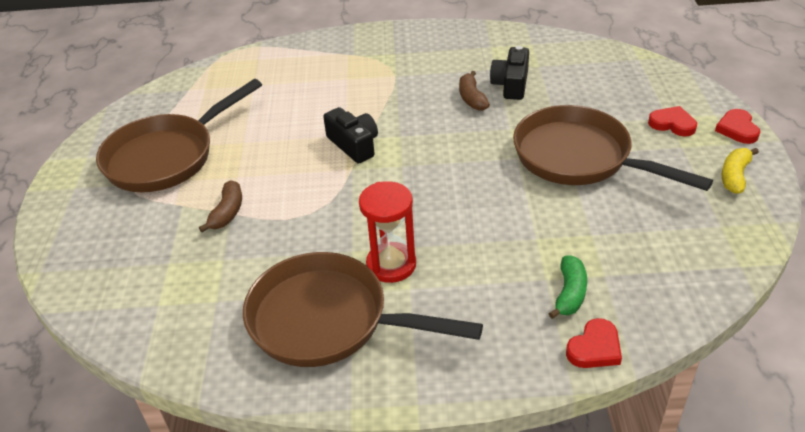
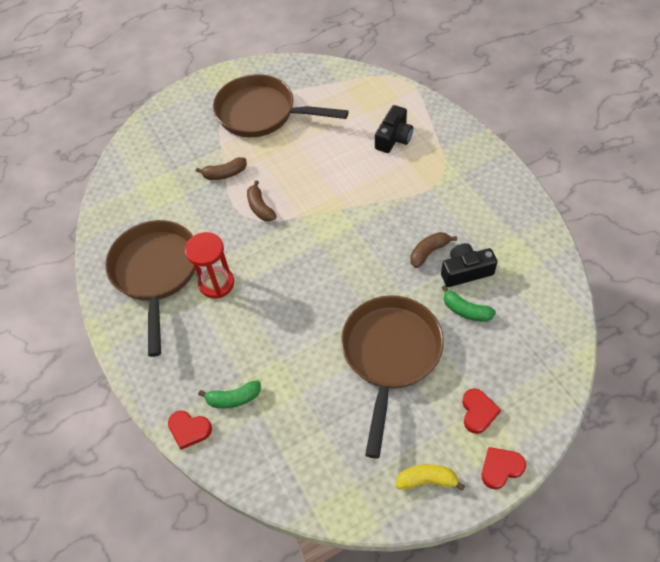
camera: 65 degrees right, 15 degrees up
(309, 196) = (260, 207): none -> brown banana
(354, 145) = (328, 205): black camera -> black camera (394, 138)
(556, 97) = (466, 310): none -> green banana

